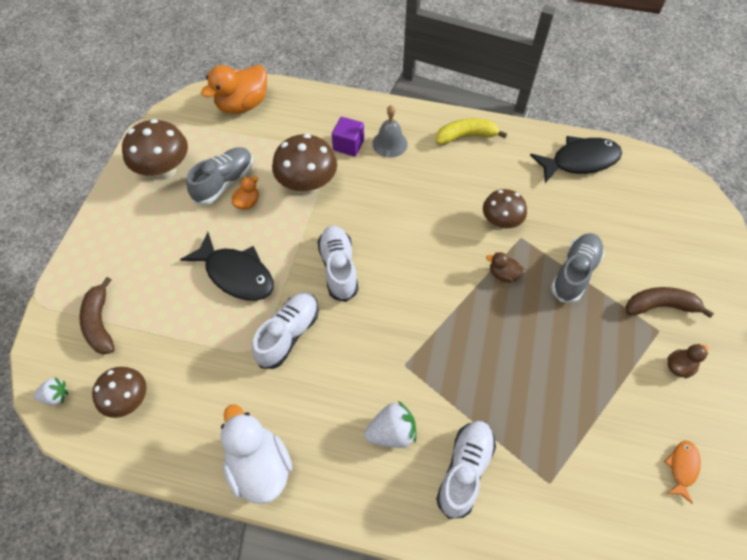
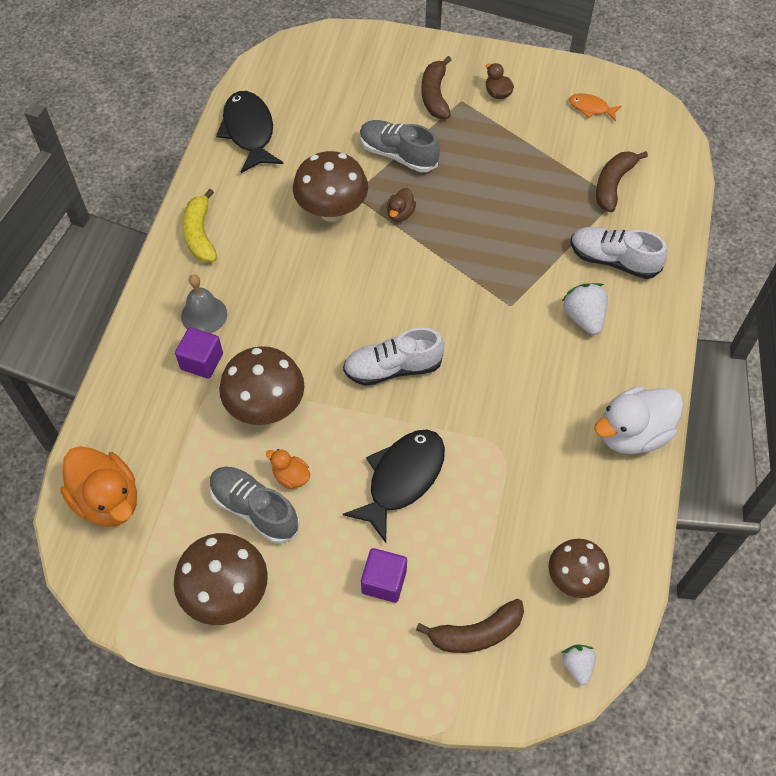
camera: 90 degrees left, 0 degrees up
(154, 262) = (384, 581): none -> purple cube
(288, 334) = (481, 416): white shoe -> none
(500, 222) = (332, 211): brown mushroom -> brown mushroom, size x1.51
(569, 481) = (613, 185): none -> brown banana

